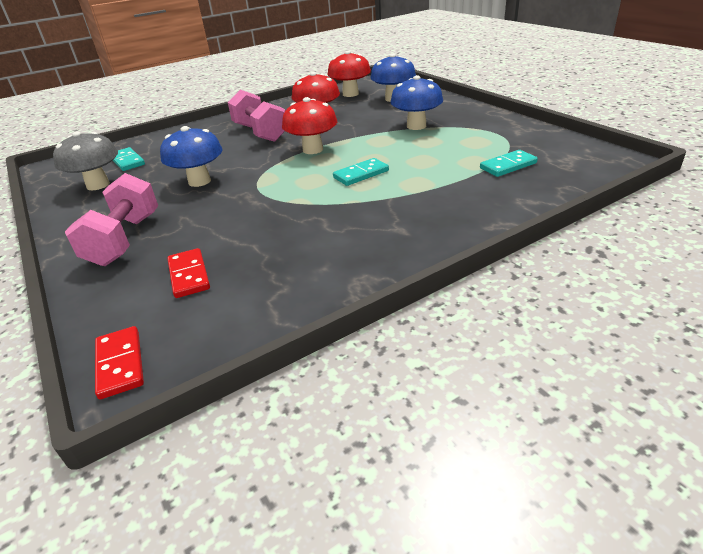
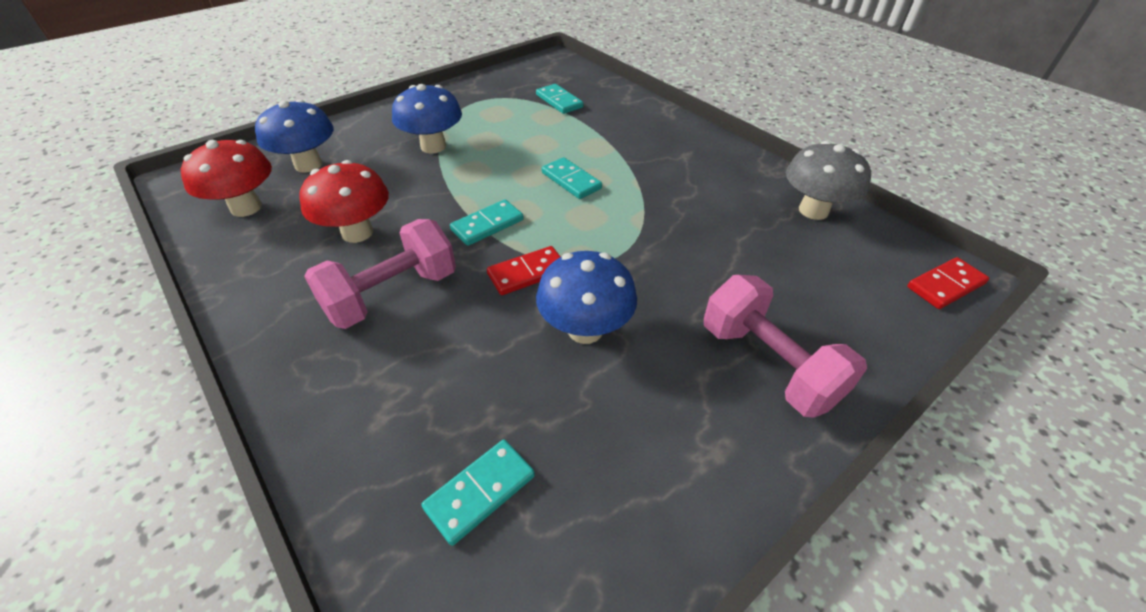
camera: 100 degrees left, 10 degrees up
(98, 185) = (597, 499): grey mushroom -> grey mushroom (813, 210)
(124, 240) = (768, 364): pink dumbbell -> pink dumbbell turned 60 degrees clockwise
(189, 275) = (810, 276): red domino -> red domino (527, 273)
(313, 149) = (487, 225): red mushroom -> turquoise domino

